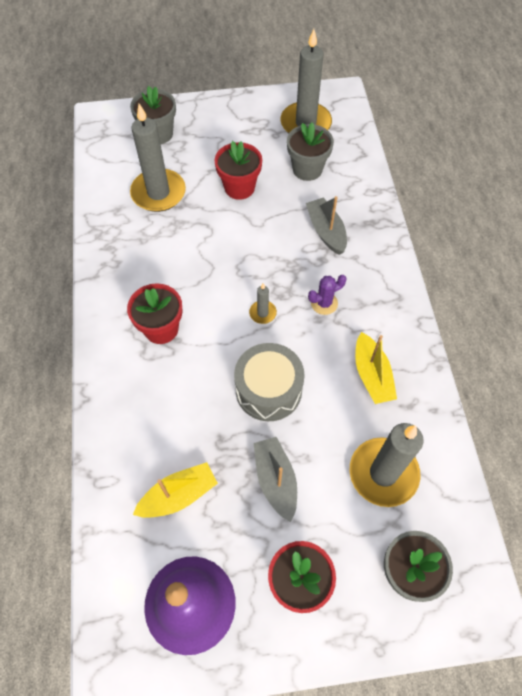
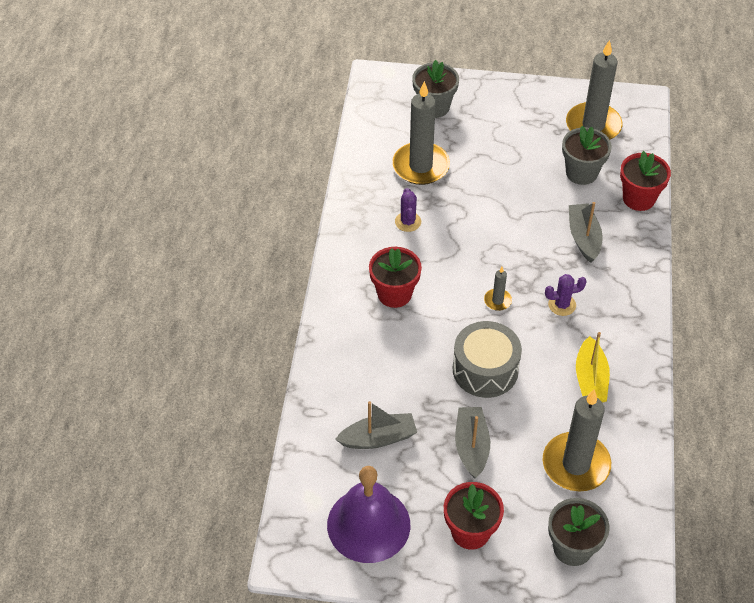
camera: 15 degrees right, 10 degrees down
(158, 251) = (408, 222): none -> purple cactus
(178, 495) = (378, 438): yellow boat -> grey boat
(239, 187) = (505, 177): red flower pot -> red flower pot (639, 198)

